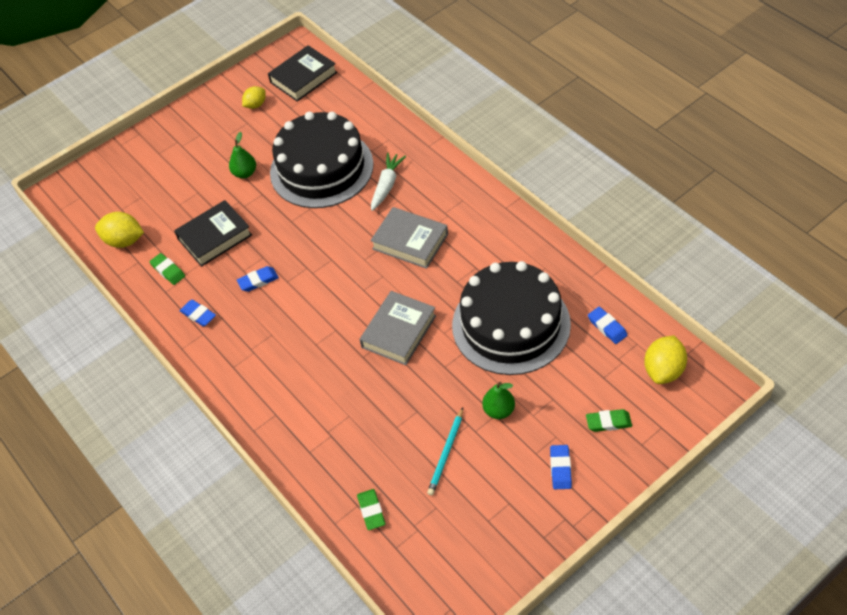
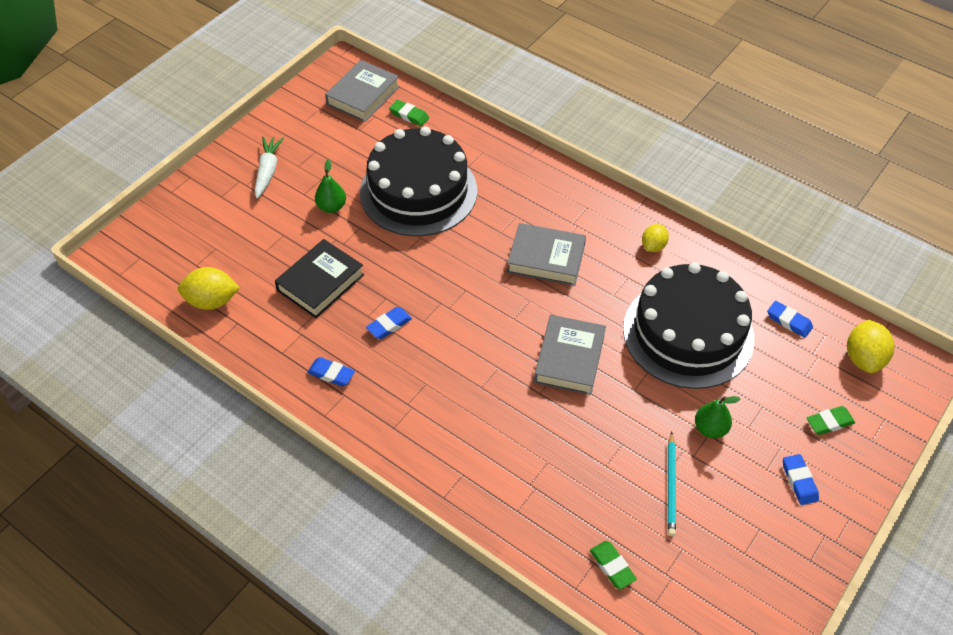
camera: 20 degrees left, 0 degrees up
(168, 271) = (277, 328): green eraser -> green eraser (409, 115)
(255, 105) = (318, 130): yellow lemon -> yellow lemon (653, 246)
(303, 77) = (363, 95): black book -> grey book
(387, 185) = (498, 201): white carrot -> white carrot (268, 171)

